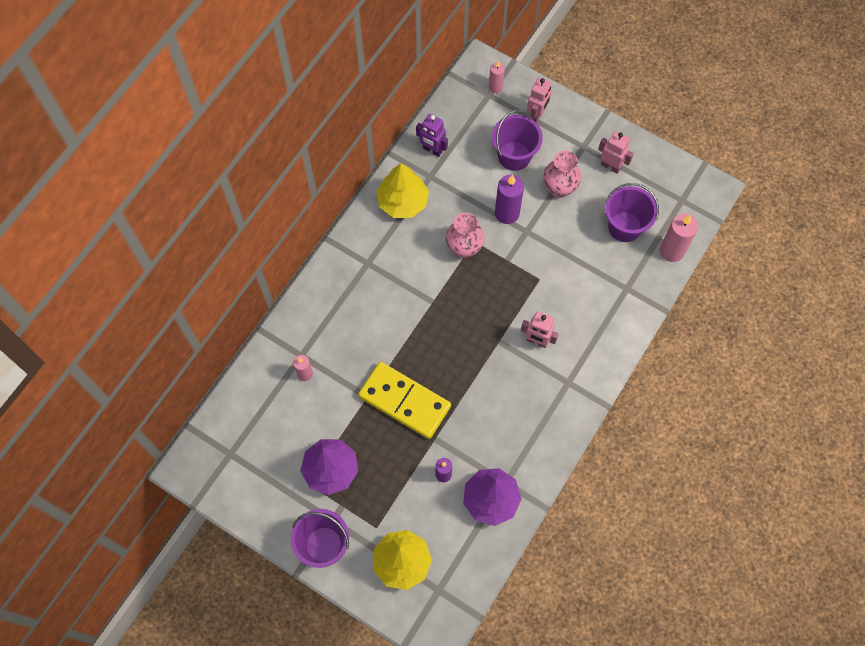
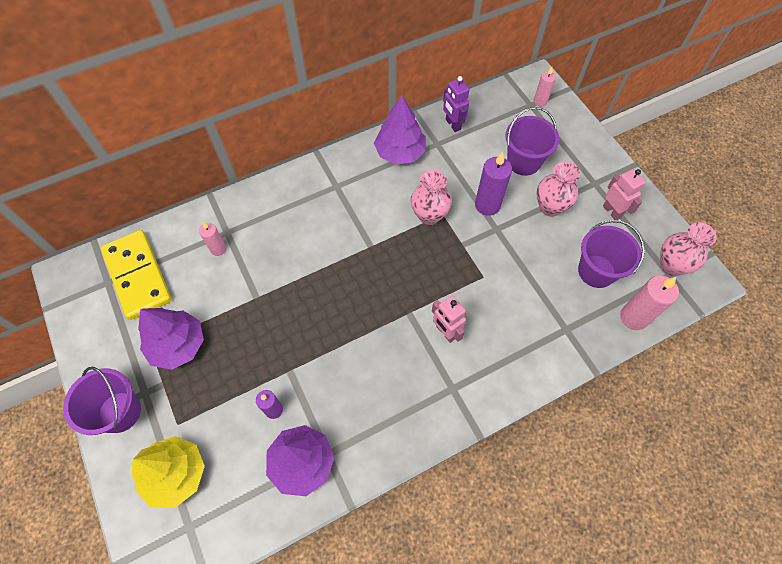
camera: 30 degrees right, 5 degrees down
(403, 202) = (400, 152): yellow tree -> purple tree
(404, 401) = (286, 320): yellow domino -> yellow domino (138, 276)
(537, 114) = (565, 138): pink robot -> none
(679, 191) = (671, 265): none -> pink vase

